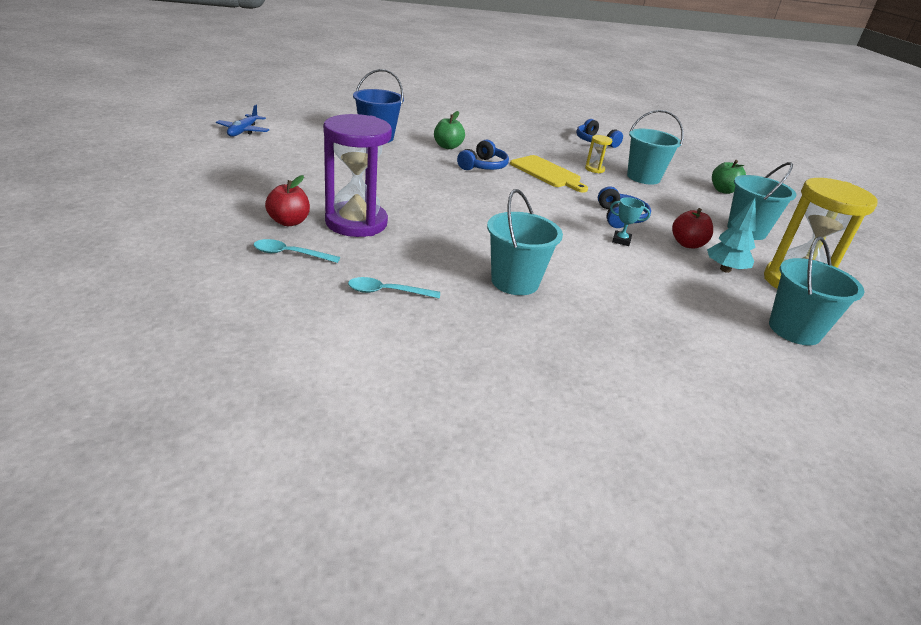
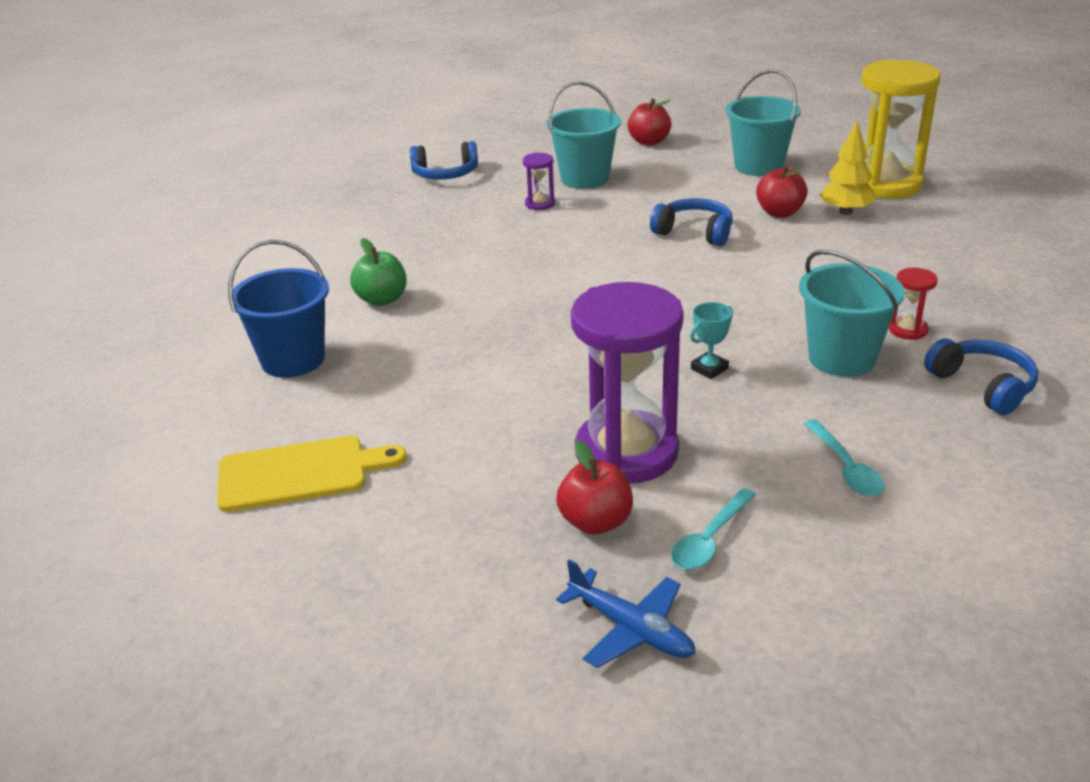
camera: 55 degrees left, 0 degrees up
(243, 131) = (142, 516): blue plane -> blue plane (630, 629)
(387, 292) = (846, 468): turquoise spoon -> turquoise spoon turned 45 degrees counterclockwise
(483, 166) = (478, 288): blue headphones -> blue headphones (982, 386)
(547, 173) = (533, 243): yellow cutting board -> yellow cutting board (300, 473)
(578, 306) = (908, 330): none -> red hourglass
(594, 169) = (540, 204): yellow hourglass -> purple hourglass
(621, 240) = (757, 252): turquoise trophy -> turquoise trophy (709, 369)
(723, 190) = (649, 142): green apple -> red apple
(725, 269) = (845, 212): turquoise tree -> yellow tree
(794, 330) = (975, 220): turquoise bucket -> none

